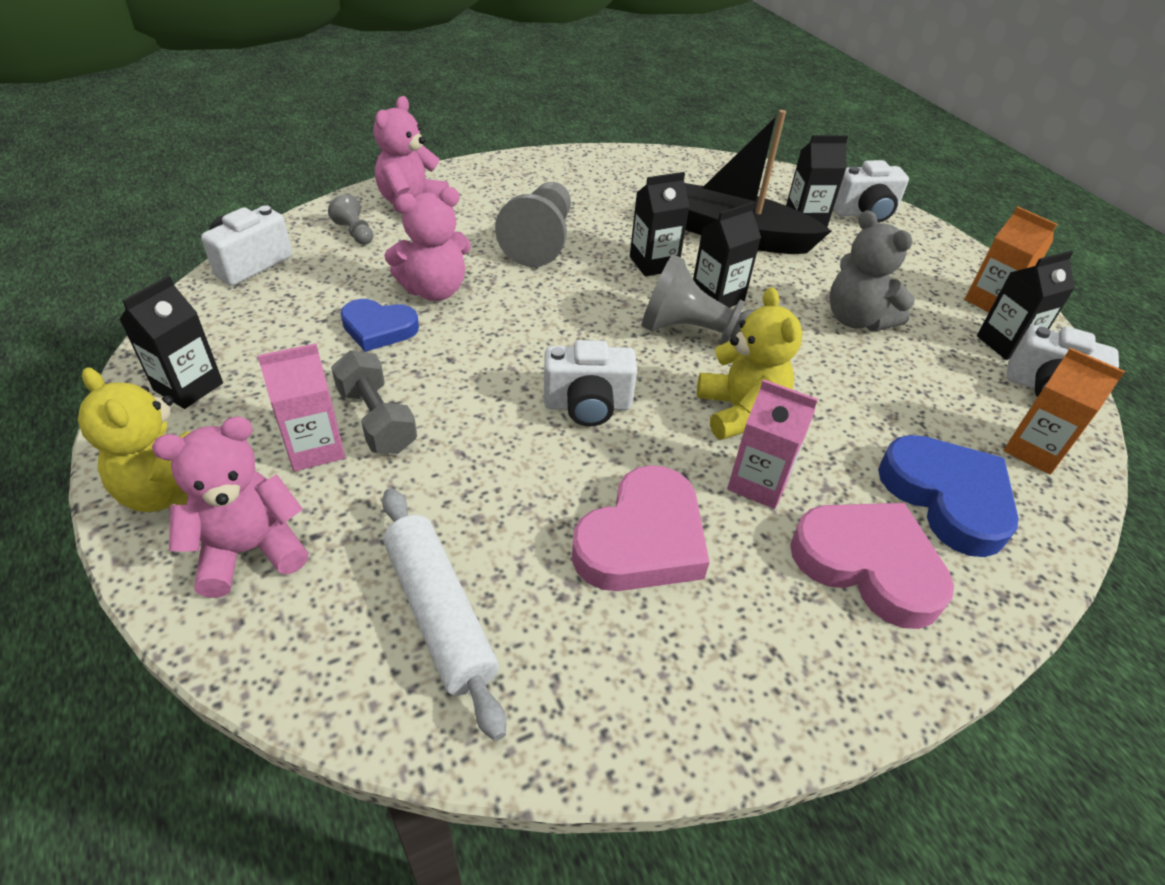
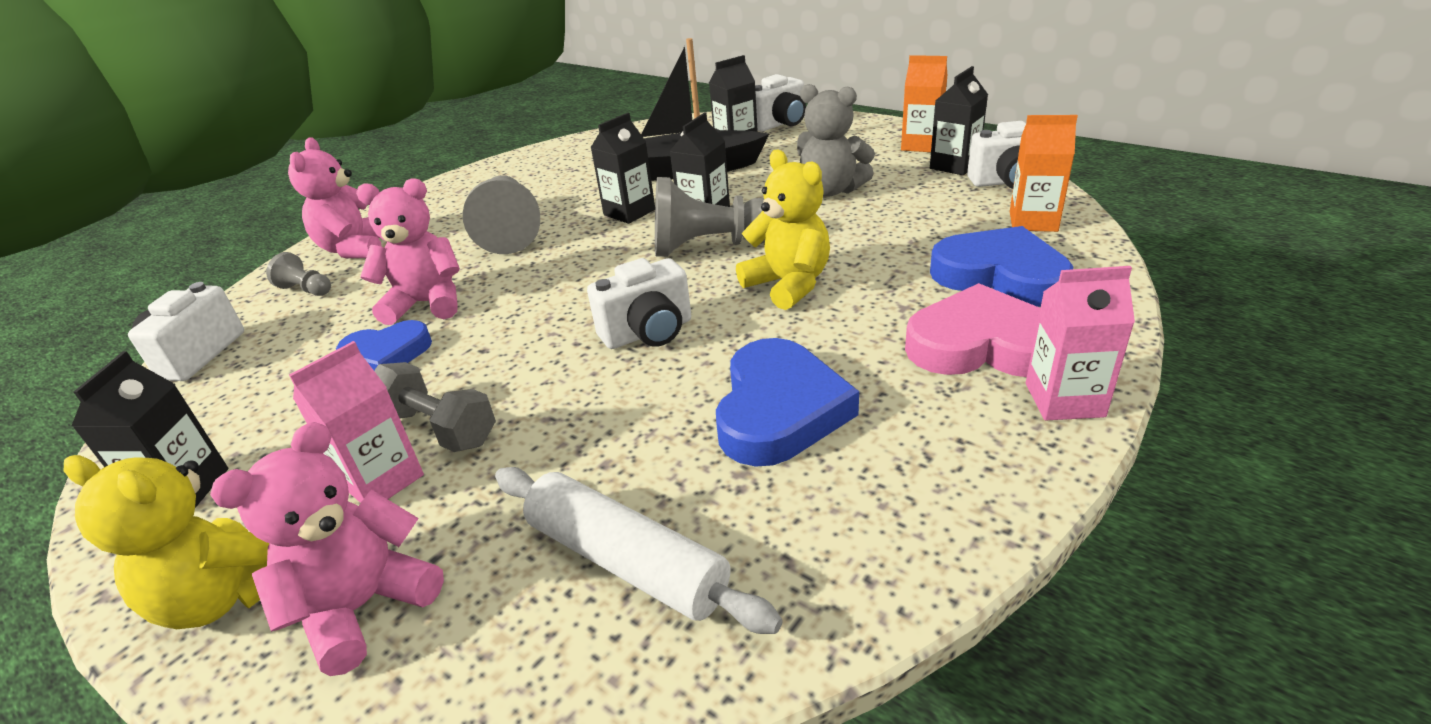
camera: 20 degrees left, 10 degrees down
(434, 290) = (427, 304): pink teddy bear -> pink teddy bear turned 135 degrees counterclockwise
(642, 539) = (779, 410): pink heart -> blue heart
(758, 483) = (845, 327): pink carton -> pink carton (1064, 400)

